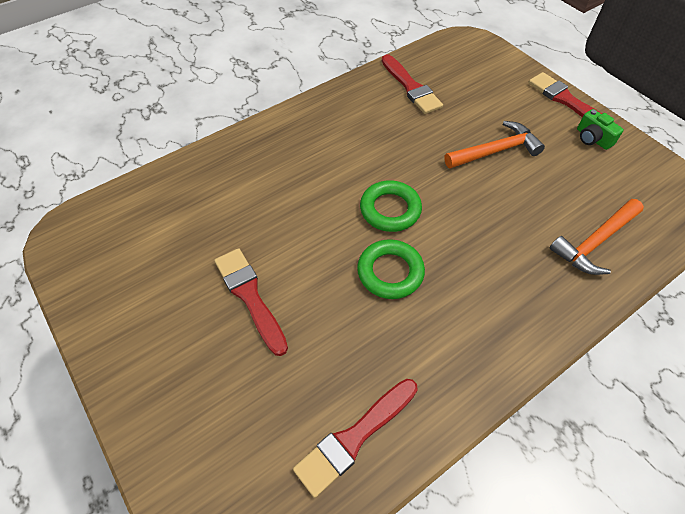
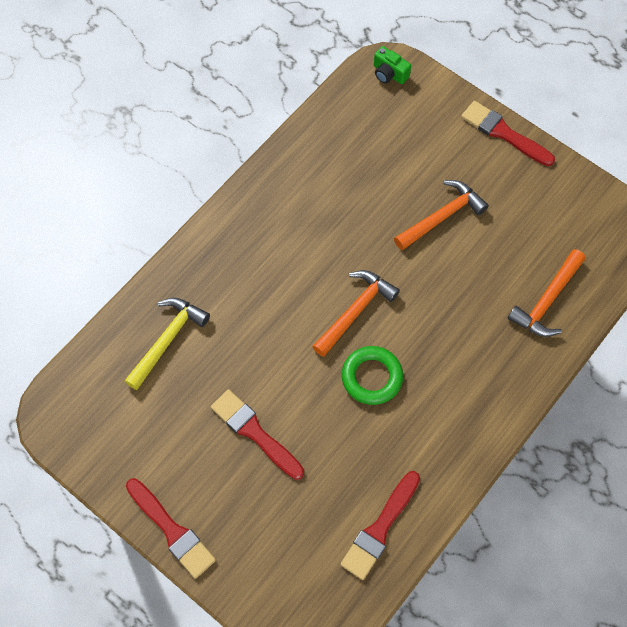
camera: 15 degrees left, 10 degrees up
(200, 195) = (167, 340): none -> yellow hammer
(390, 209) = (355, 311): green ring -> orange hammer
(411, 87) = (339, 151): red brush -> red brush (171, 530)
(592, 138) = (534, 178): green camera -> green camera (389, 73)

